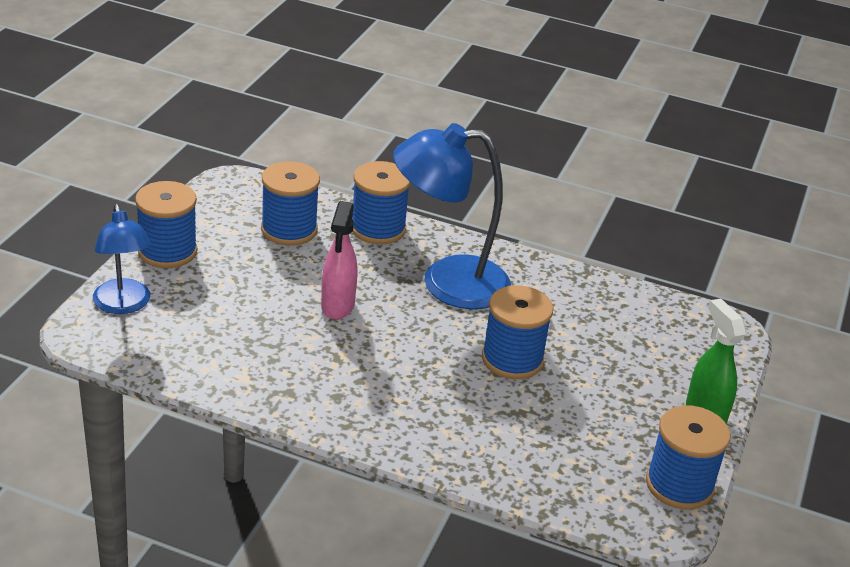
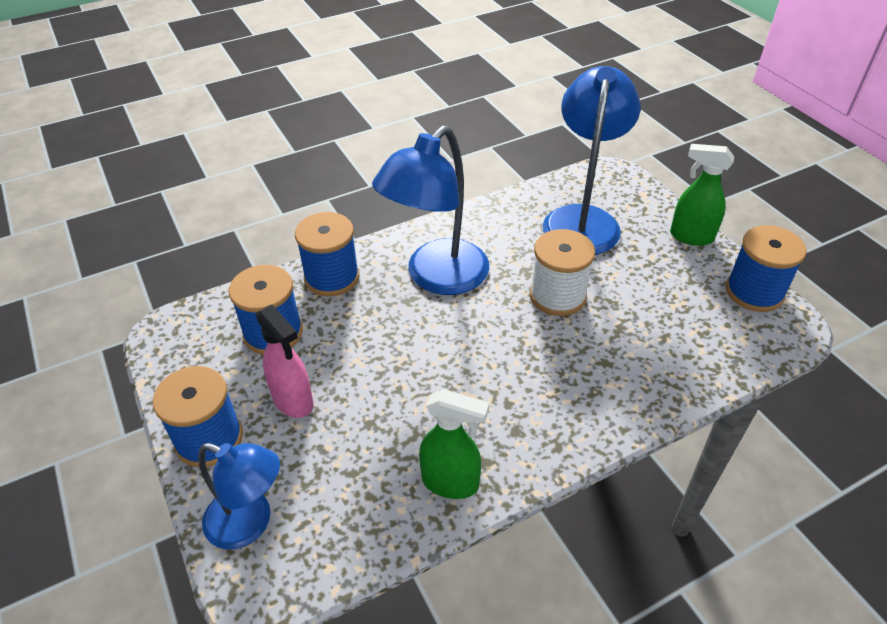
camera: 45 degrees left, 10 degrees up
(252, 382) = (451, 483): none -> green spray bottle
(337, 306) = (403, 361): pink spray bottle -> pink spray bottle (293, 401)
(512, 359) = (557, 296): blue spool -> white spool
(633, 335) = (582, 219): none -> blue lamp

